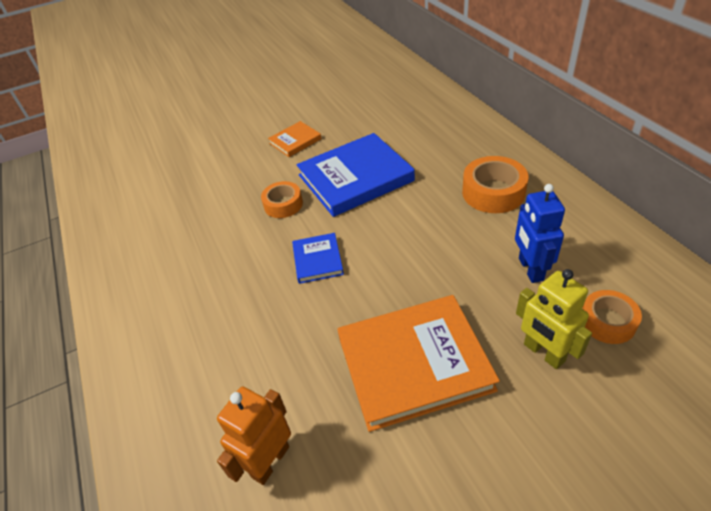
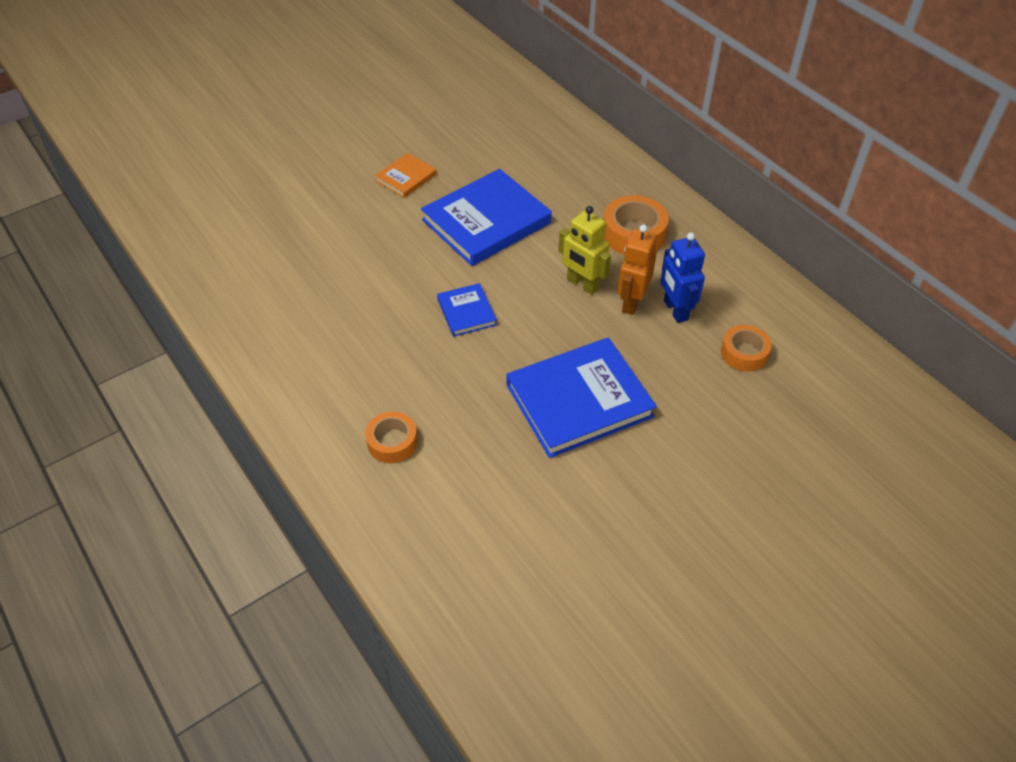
camera: 15 degrees left, 5 degrees up
(270, 461) = (467, 488): orange robot -> orange robot (631, 302)
(283, 204) = (413, 254): orange tape -> orange tape (392, 442)
(414, 363) = (579, 400): orange book -> blue book
(543, 353) = (691, 383): yellow robot -> yellow robot (582, 284)

